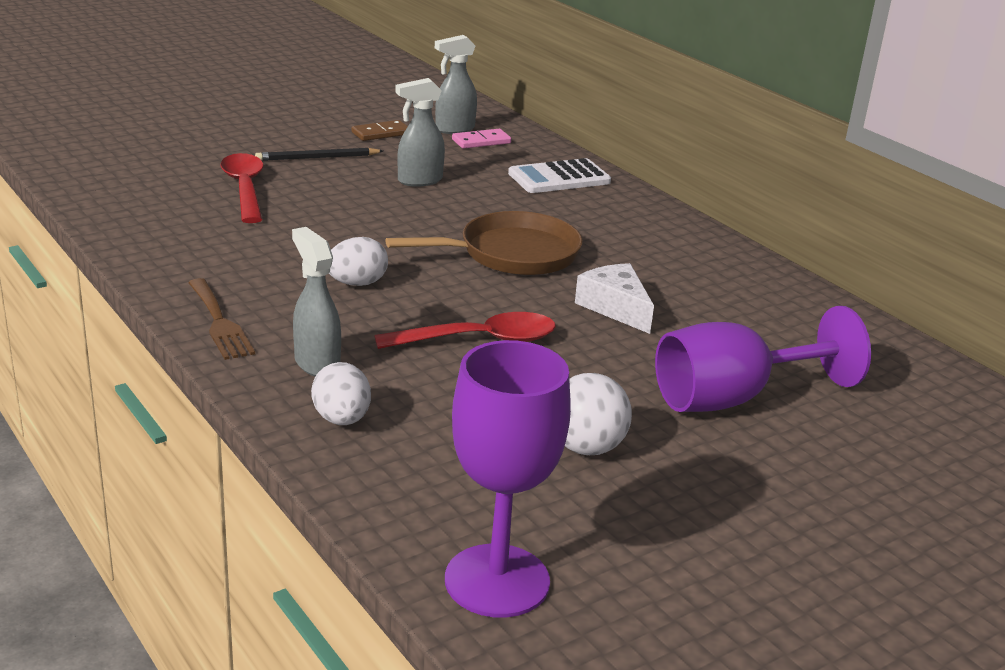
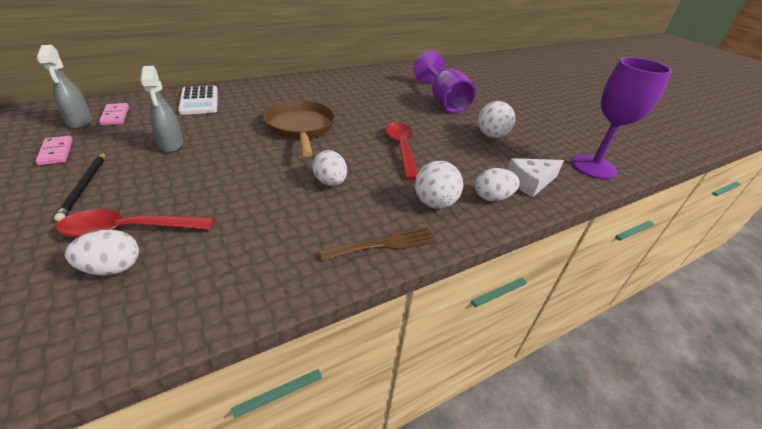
camera: 85 degrees left, 10 degrees up
(188, 192) = (112, 268): none -> white egg
(316, 363) = (434, 203): grey spray bottle -> white ball
(381, 133) = (56, 152): brown domino -> pink domino
(615, 307) = (366, 111): white cheese -> white cheese (530, 182)

